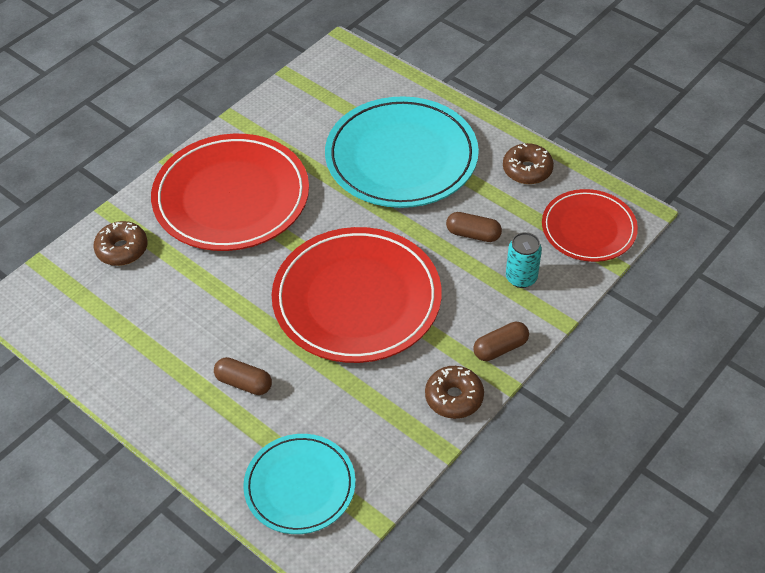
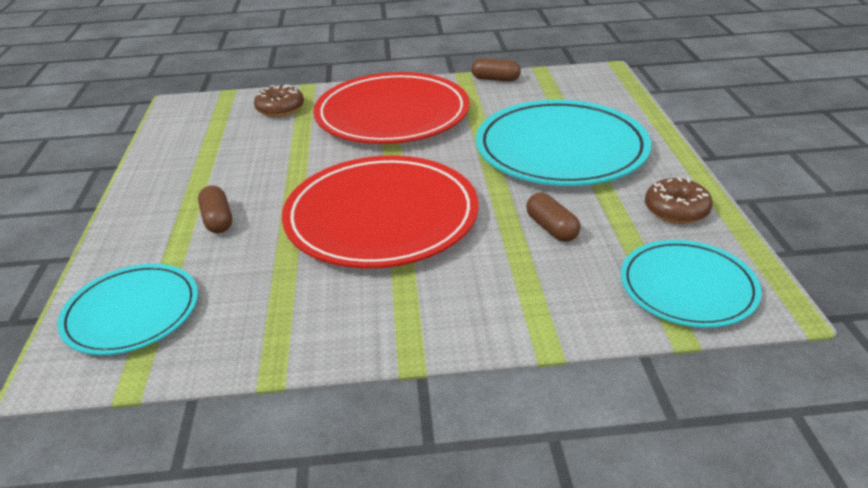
camera: 45 degrees right, 15 degrees down
(454, 397) = (346, 338): brown donut -> none
(500, 348) = (449, 328): brown capsule -> brown capsule (495, 79)
(521, 278) = (553, 286): turquoise can -> none
(588, 229) = (687, 287): red plate -> turquoise plate

